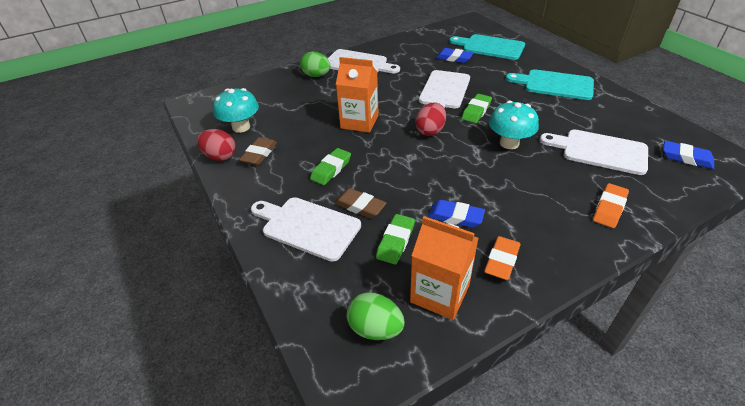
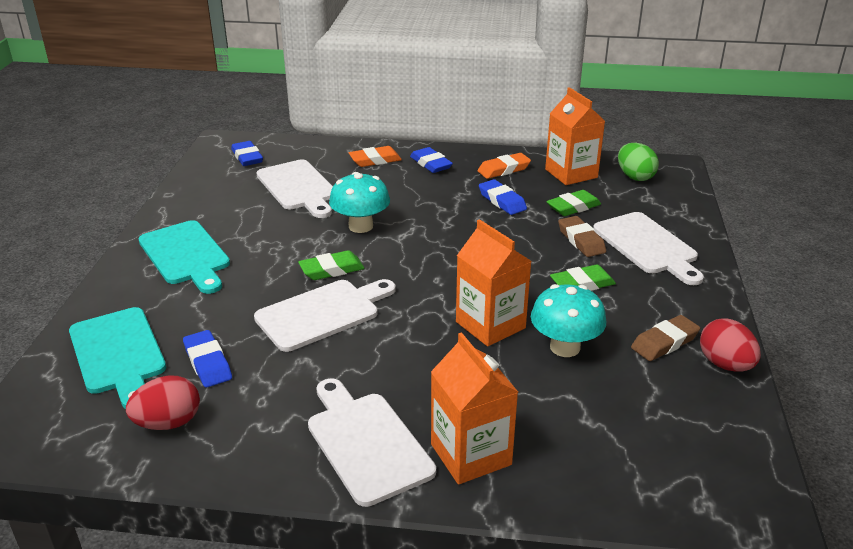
camera: 145 degrees left, 10 degrees down
(241, 127) = (675, 402): turquoise mushroom -> turquoise mushroom (565, 347)
(316, 76) = (471, 454): green egg -> orange carton
(430, 131) = (419, 273): red egg -> red egg (168, 423)
(565, 230) = (431, 164): none -> blue eraser

